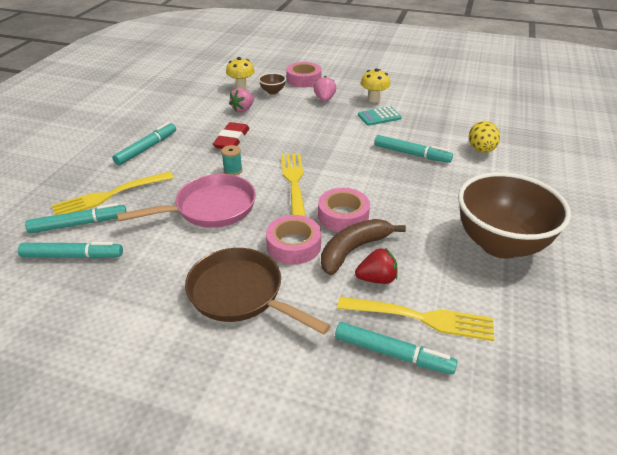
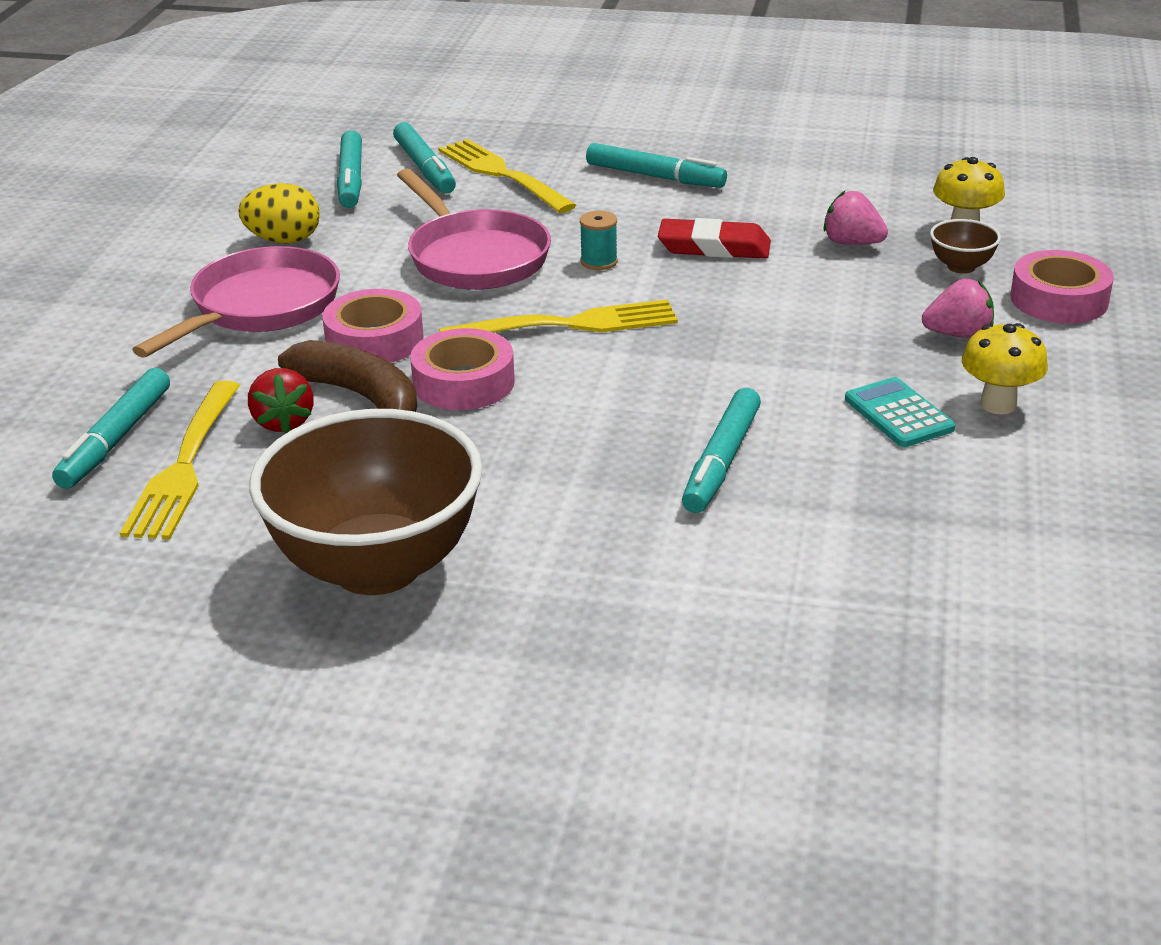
camera: 85 degrees right, 5 degrees down
(241, 294) = (259, 308): brown pan -> pink pan
(481, 150) = (777, 571): yellow egg -> yellow egg (284, 240)

